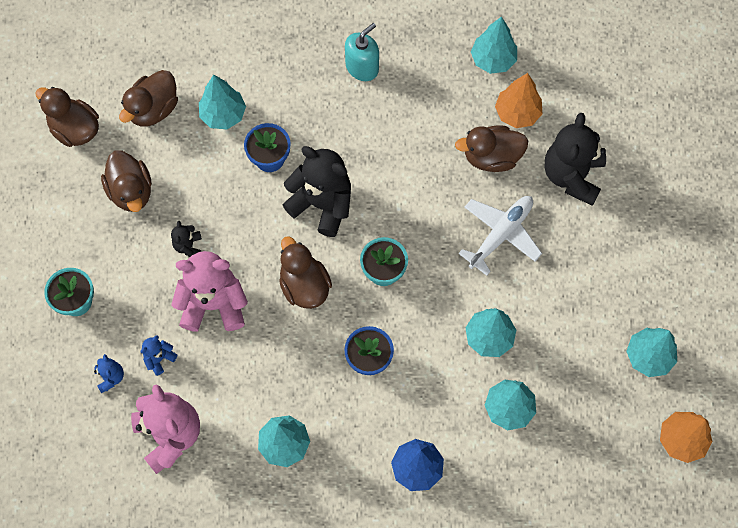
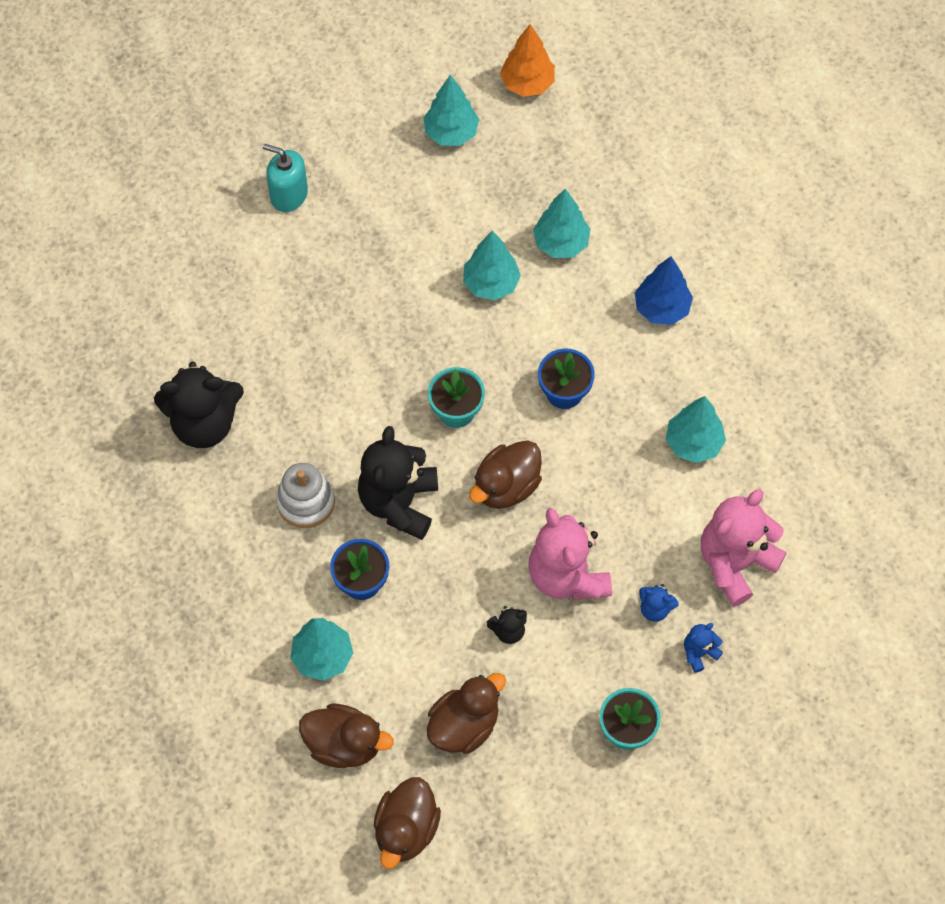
camera: 110 degrees left, 5 degrees down
(349, 140) = (306, 501): none -> white stacking toy
(362, 67) = (202, 520): turquoise soap dispenser -> turquoise soap dispenser (289, 195)
(491, 157) = (273, 344): brown duck -> none
(493, 60) = (144, 379): turquoise tree -> none
(501, 234) = (366, 307): white plane -> none
(517, 113) = (207, 334): orange tree -> none
(572, 175) = (267, 257): black teddy bear -> black teddy bear (204, 423)

